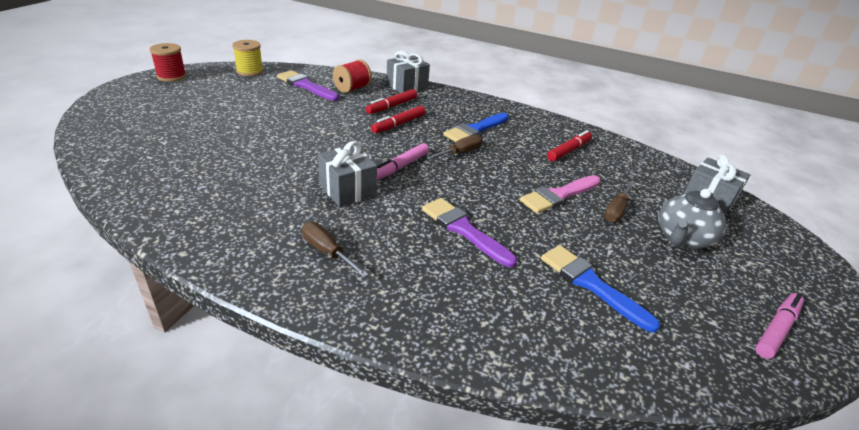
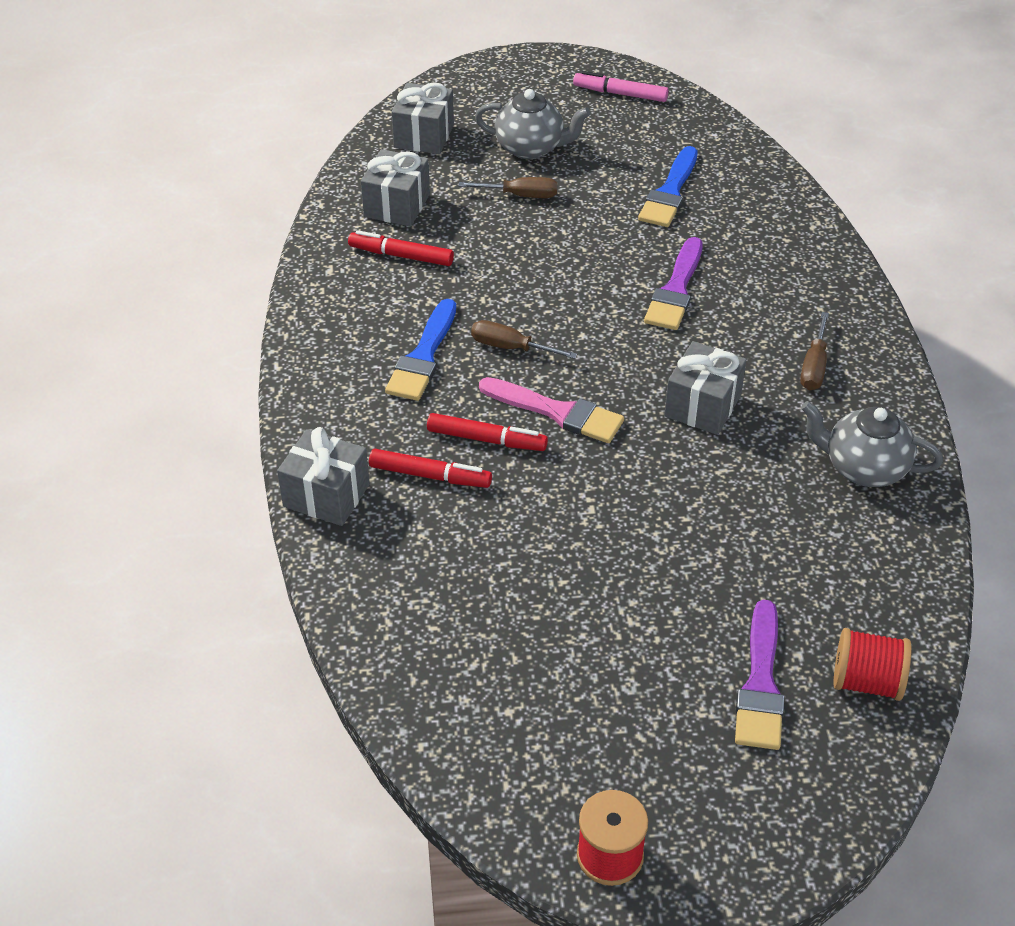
camera: 115 degrees left, 10 degrees up
(223, 222) = (863, 468): none -> grey teapot
(250, 71) = (469, 755): yellow spool -> none
(306, 86) = (454, 627): purple brush -> purple brush (760, 684)
(352, 88) = (405, 559): red spool -> red spool (866, 681)
(400, 167) = (604, 386): pink marker -> none
(475, 130) = (423, 356): blue brush -> blue brush turned 90 degrees clockwise
(559, 195) = (531, 241): pink brush -> pink brush (557, 412)
(622, 165) = (397, 205): none -> grey gift

